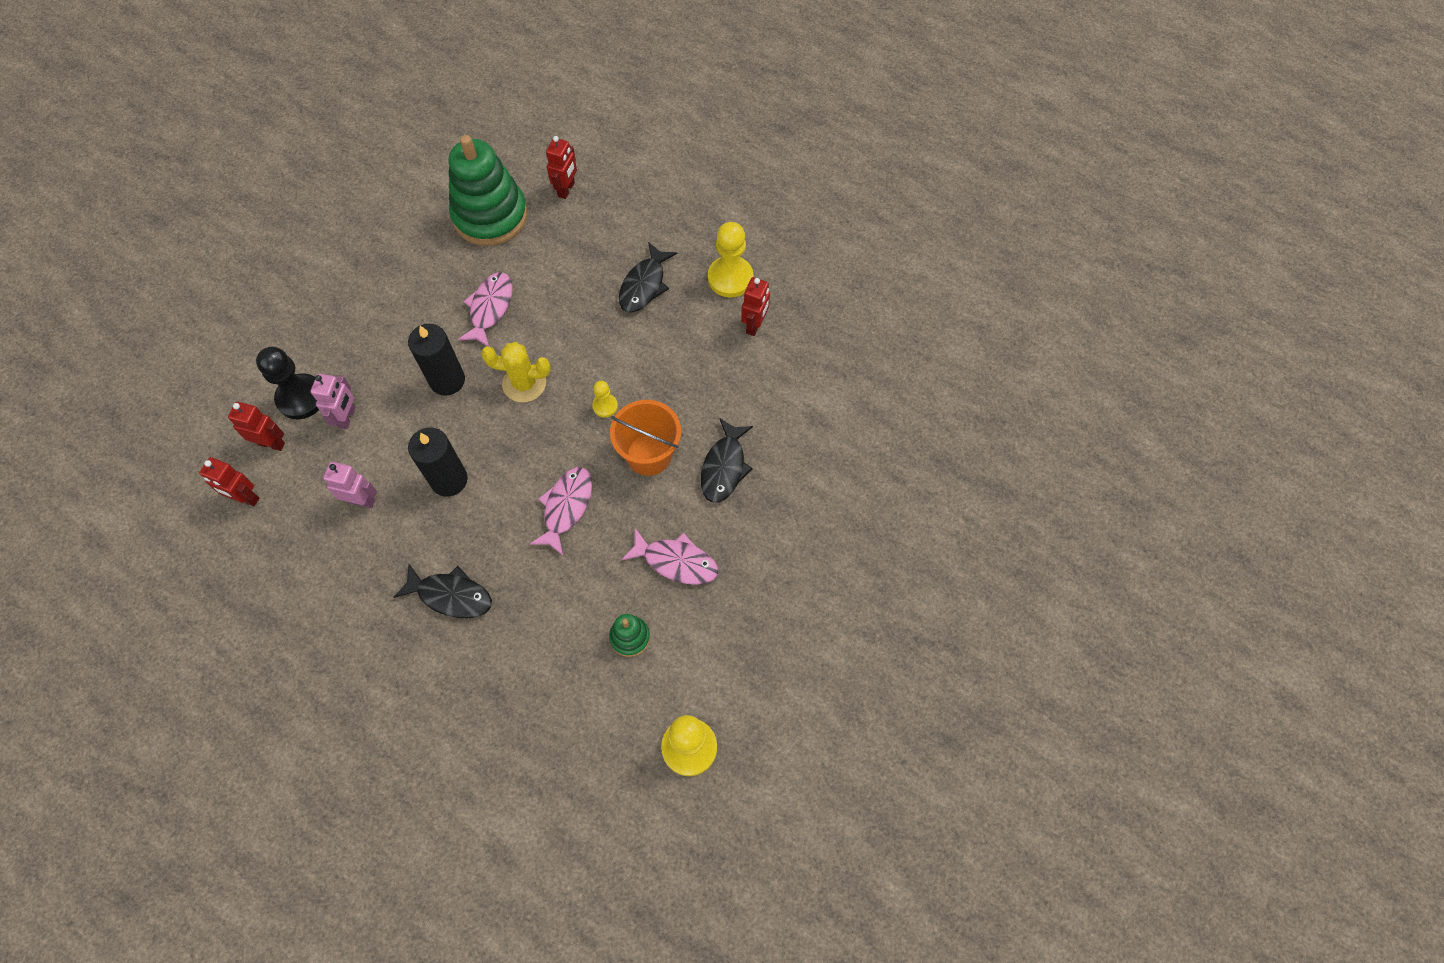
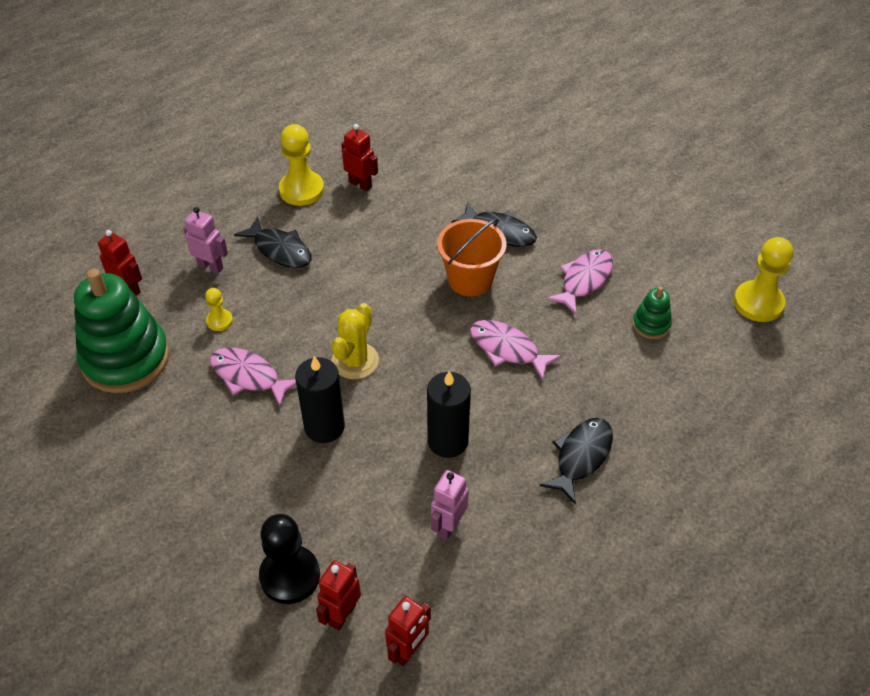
camera: 75 degrees left, 15 degrees down
(347, 417) = (336, 529): pink robot -> pink robot (210, 266)
(605, 406) = (406, 302): yellow pawn -> yellow pawn (219, 321)

